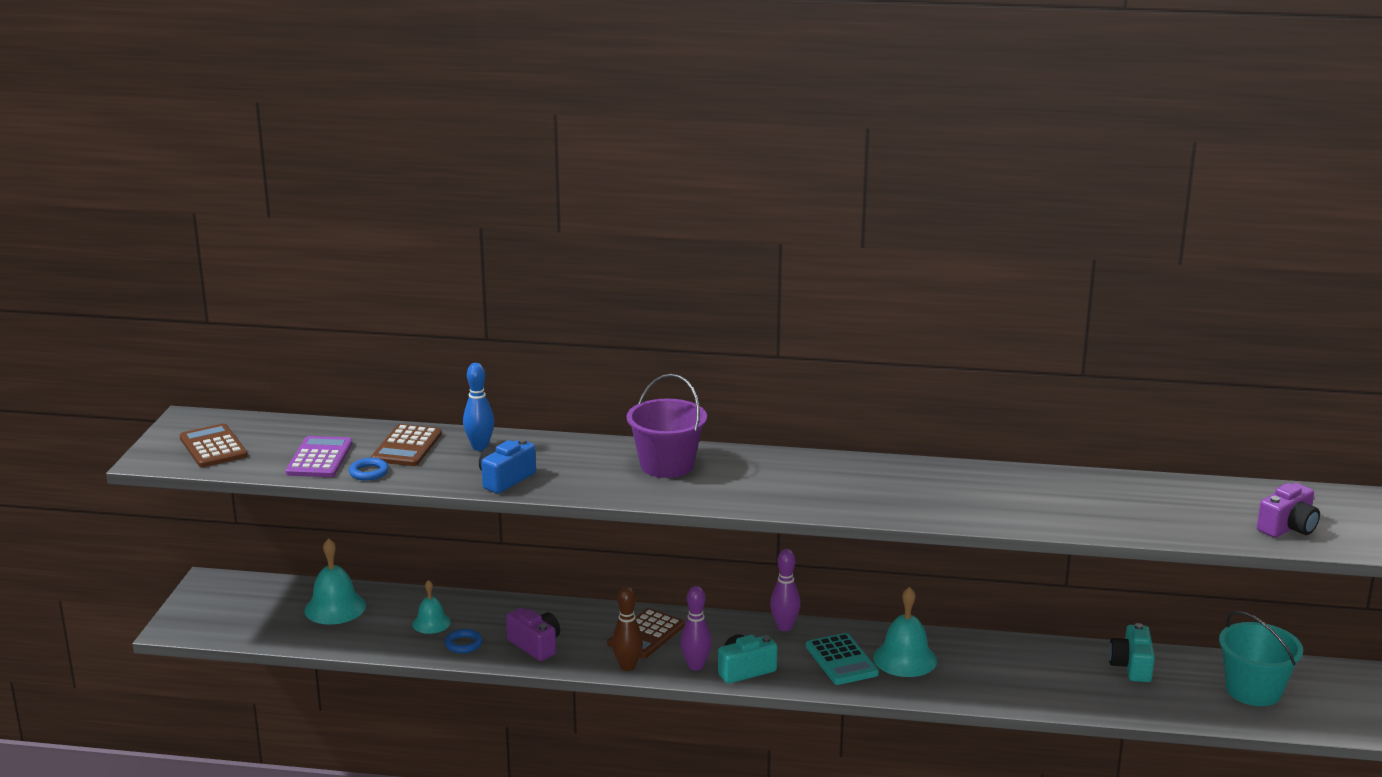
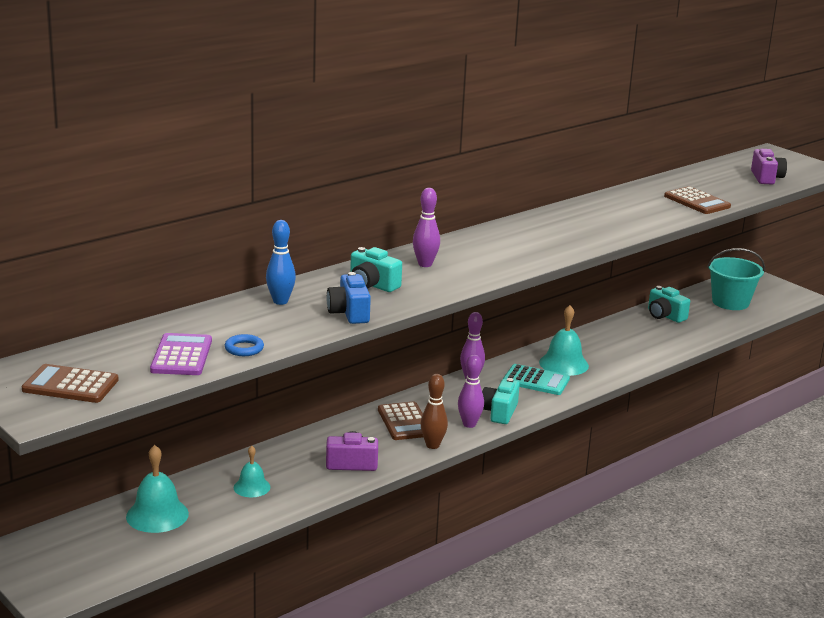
camera: 50 degrees left, 0 degrees up
(320, 458) = (181, 356): purple calculator -> purple calculator turned 45 degrees clockwise
(407, 447) = (228, 322): brown calculator -> brown calculator (697, 201)
(463, 644) = (303, 488): blue ring -> none
(579, 464) = (372, 285): none -> turquoise camera
(667, 465) = (425, 264): purple bucket -> purple bowling pin

